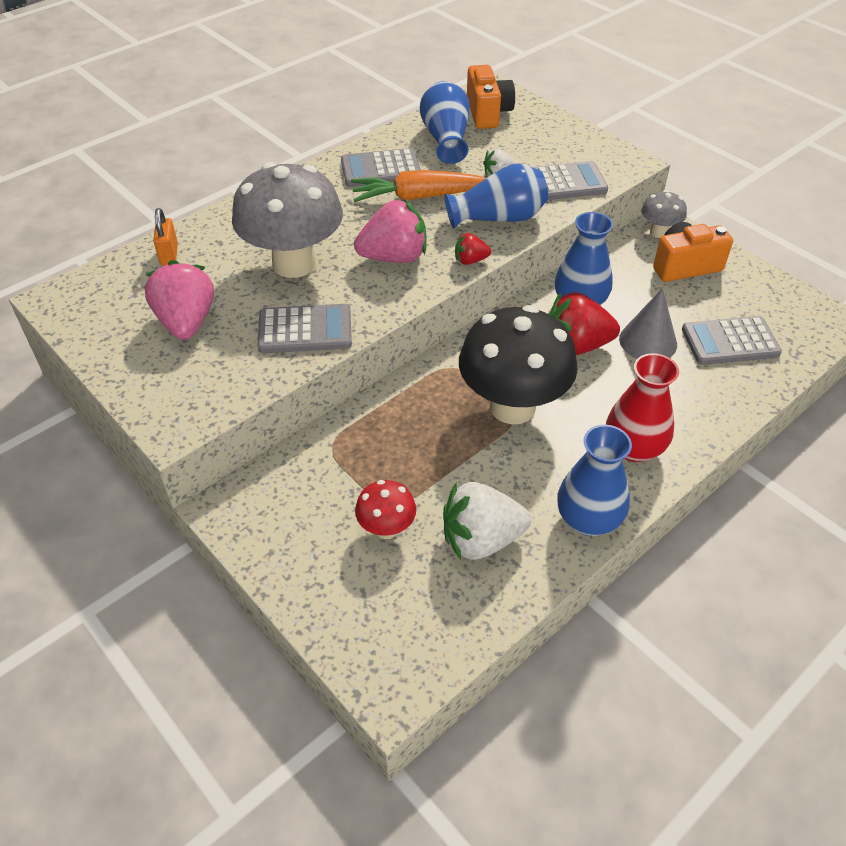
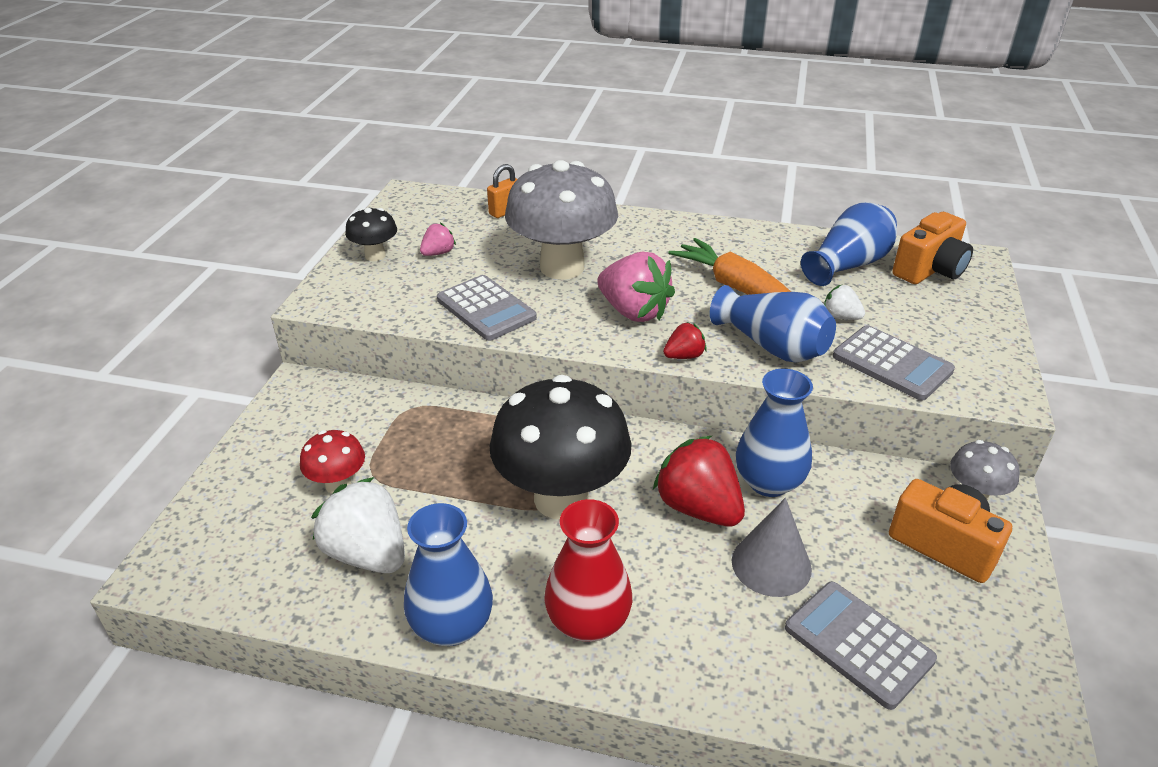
camera: 55 degrees right, 10 degrees down
(141, 362) = (375, 255): none -> black mushroom
(186, 322) = (438, 253): pink strawberry -> pink strawberry, size x0.50
(381, 169) = (747, 252): grey calculator -> none
(470, 260) = (684, 356): red strawberry -> red strawberry turned 105 degrees clockwise

